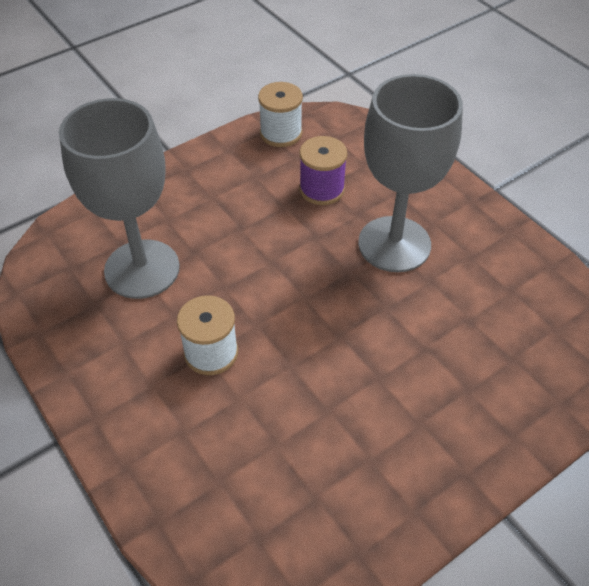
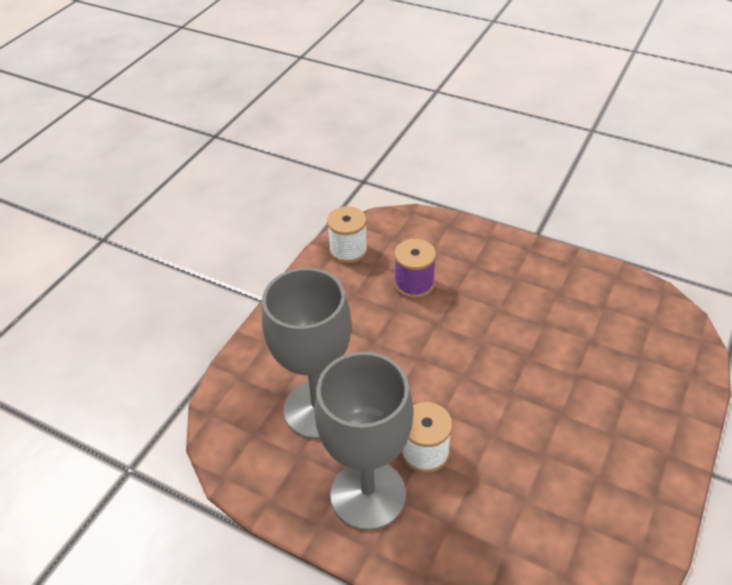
camera: 25 degrees left, 5 degrees down
(394, 244) = (499, 306): grey goblet -> grey goblet (368, 494)

